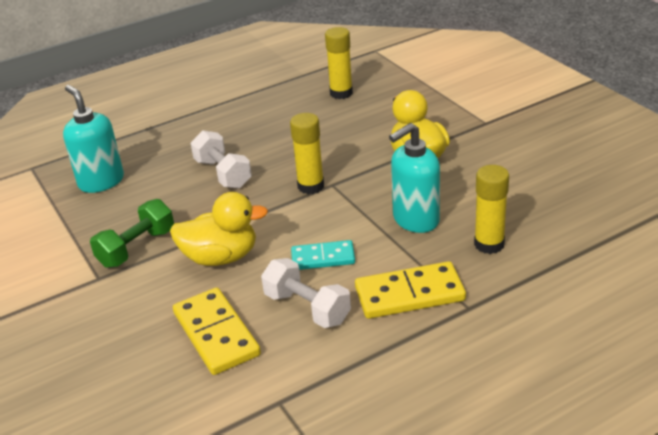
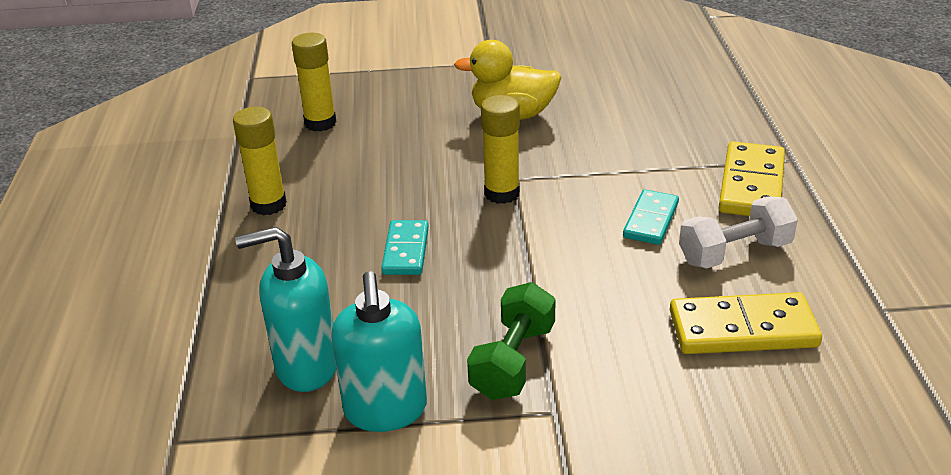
camera: 65 degrees left, 0 degrees up
(137, 248) = (513, 361): green dumbbell -> green dumbbell turned 45 degrees clockwise
(221, 257) = (592, 293): yellow duck -> none
(223, 174) = (405, 251): white dumbbell -> turquoise domino
(415, 220) = (628, 147): turquoise soap dispenser -> turquoise soap dispenser (385, 410)
(489, 244) = (702, 121): yellow glue stick -> yellow glue stick (268, 205)

